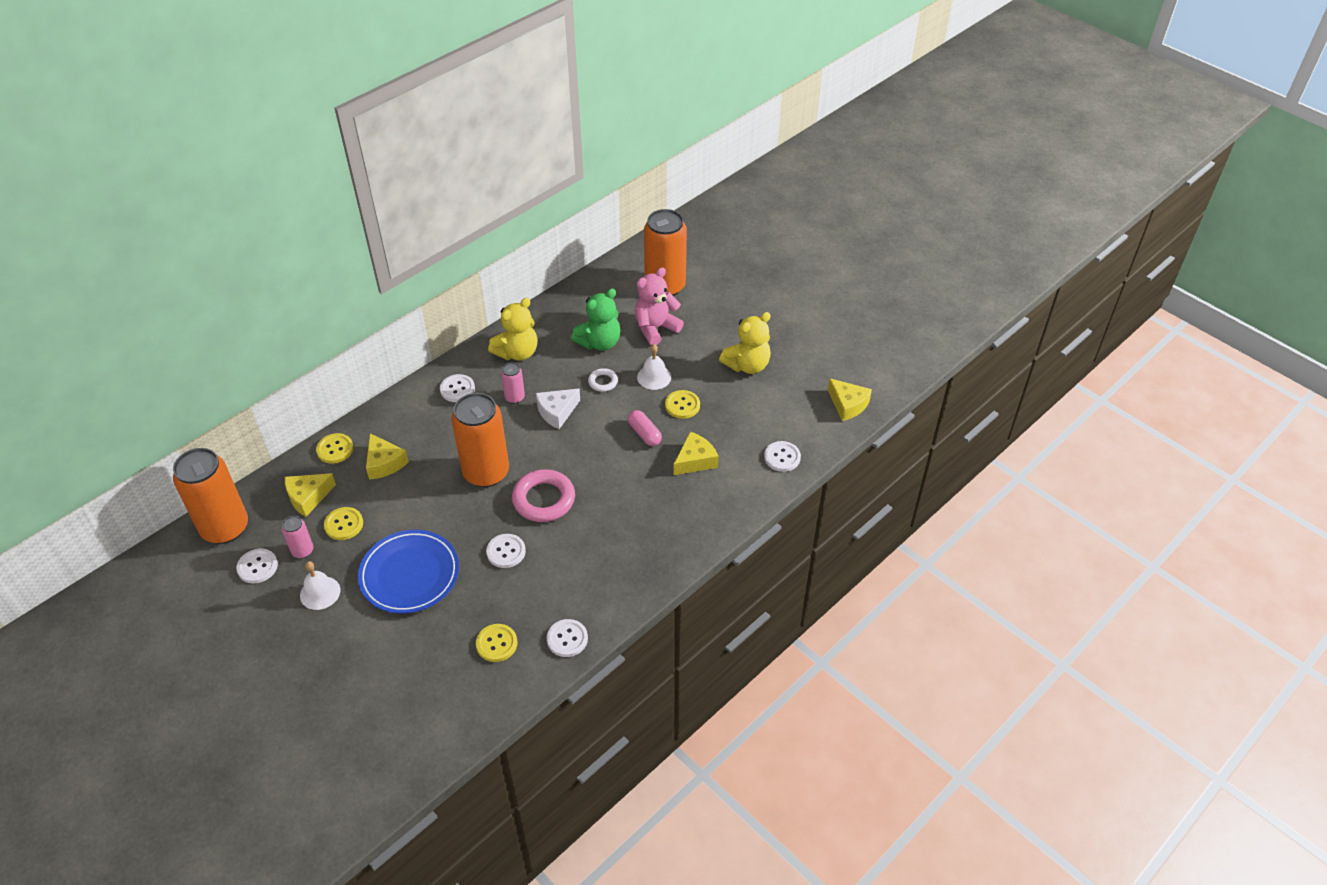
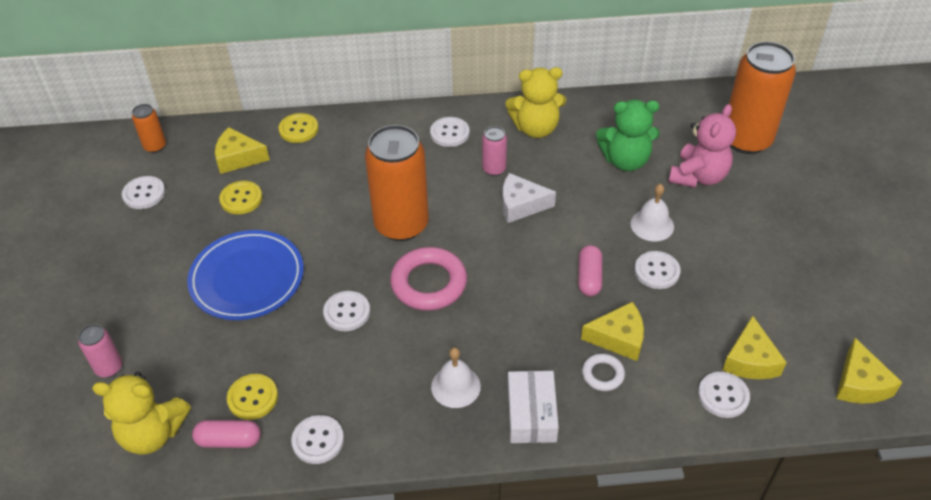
camera: 40 degrees right, 0 degrees up
(225, 528) = (155, 146): orange can -> orange can, size x0.46
(302, 551) = (189, 201): pink can -> pink can (109, 368)
(320, 592) = (165, 247): white bell -> white bell (455, 386)
(384, 463) = (325, 164): yellow cheese -> yellow cheese (750, 360)
(508, 678) = (229, 440): none -> pink capsule
(603, 382) = (593, 201): white ring -> white ring (602, 374)
(655, 328) = (698, 176): pink teddy bear -> pink teddy bear turned 120 degrees clockwise
(682, 405) = (656, 271): yellow button -> white button
(684, 537) = (531, 414): none -> white box
(747, 365) = (769, 269): yellow teddy bear -> yellow teddy bear (153, 433)

